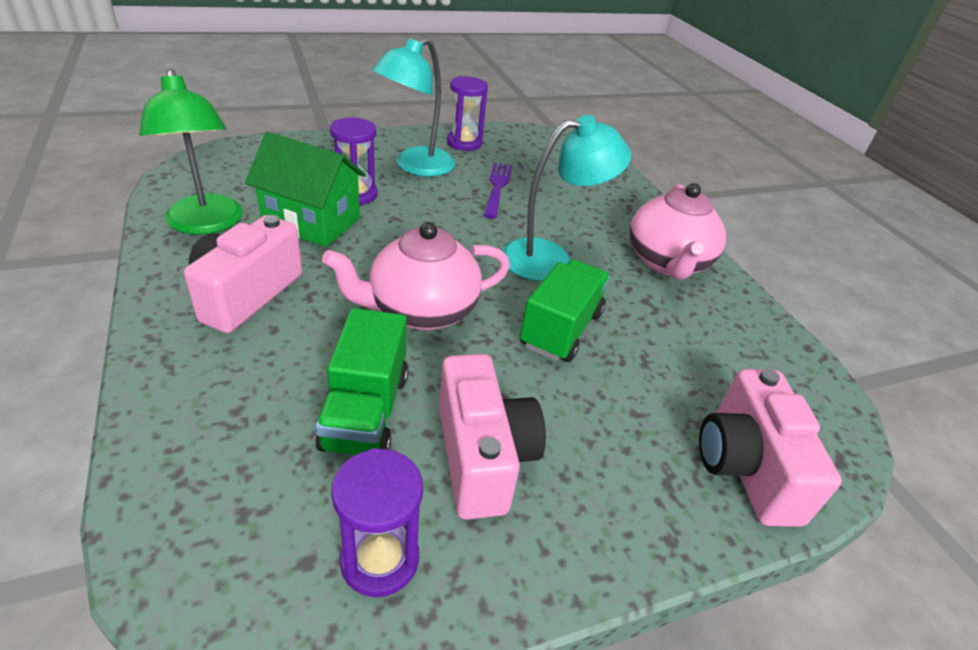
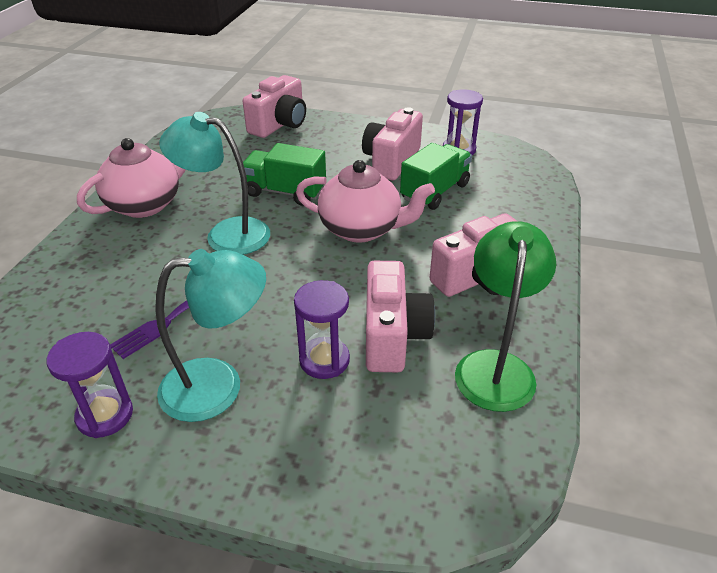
camera: 140 degrees left, 0 degrees up
(311, 222) = (392, 335): green house -> pink camera
(561, 329) = (285, 192): green truck -> green truck turned 45 degrees clockwise

